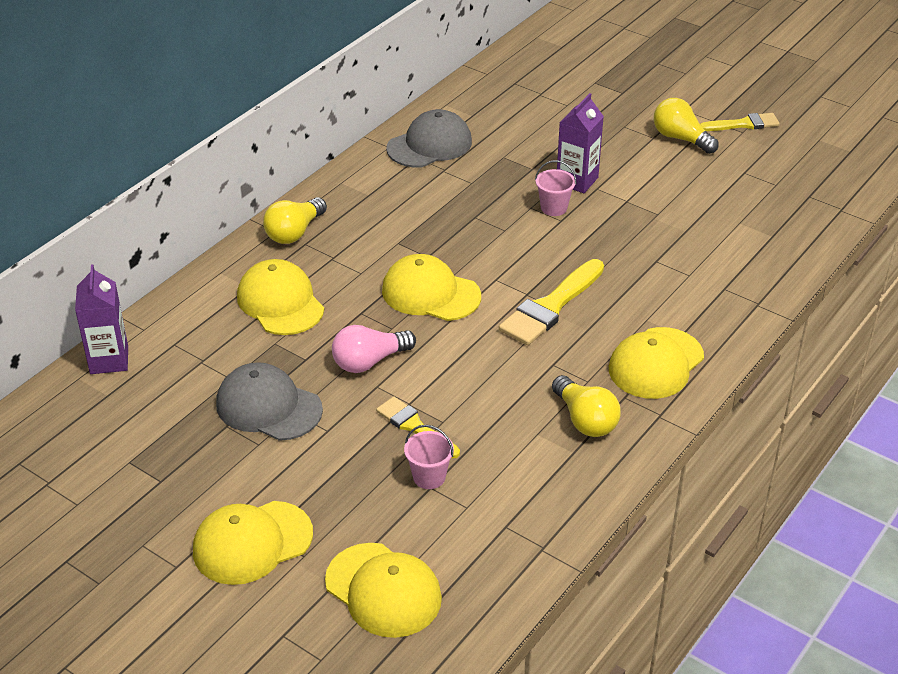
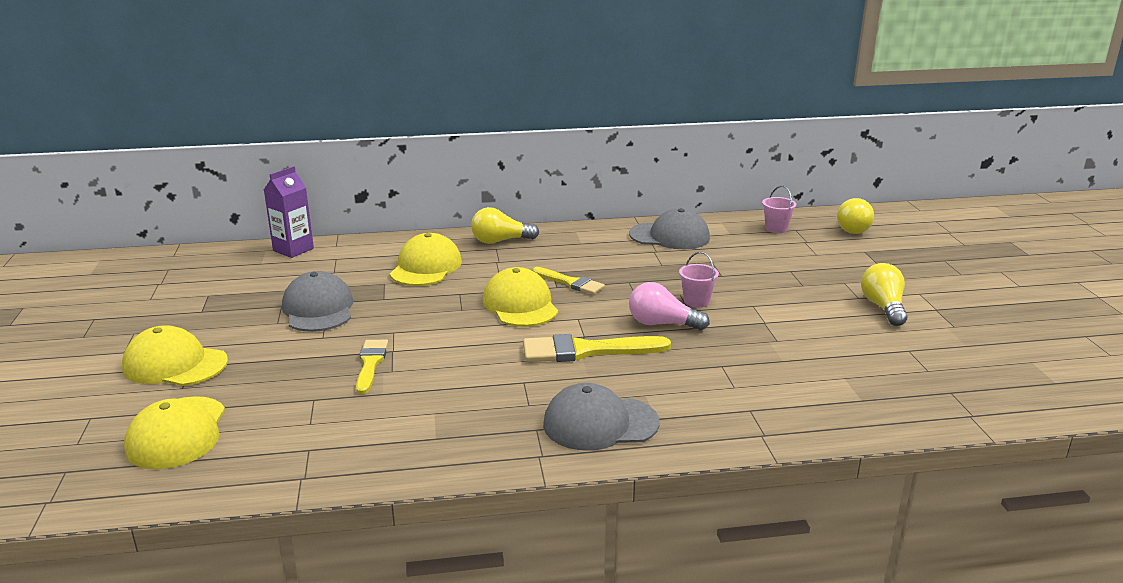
camera: 45 degrees right, 15 degrees down
(369, 361) = (414, 318): pink light bulb -> pink light bulb (662, 324)
(429, 477) = (323, 393): pink bucket -> pink bucket (776, 229)
(577, 181) = (744, 295): purple carton -> none
(585, 420) = (481, 425): yellow light bulb -> yellow light bulb (853, 228)
(656, 363) = (600, 423): yellow cap -> grey cap
(743, 124) = (963, 322): yellow brush -> yellow brush (570, 282)

